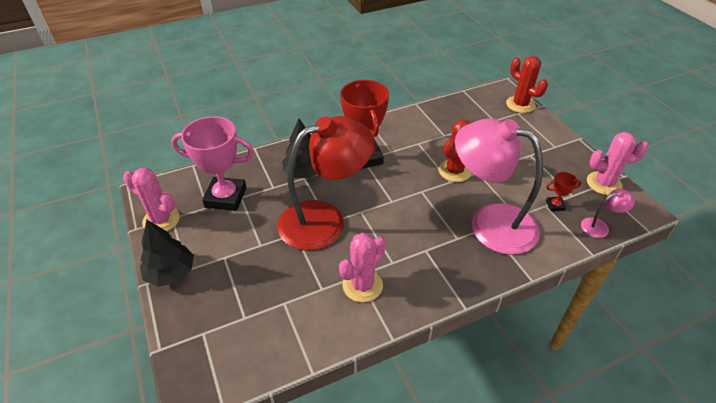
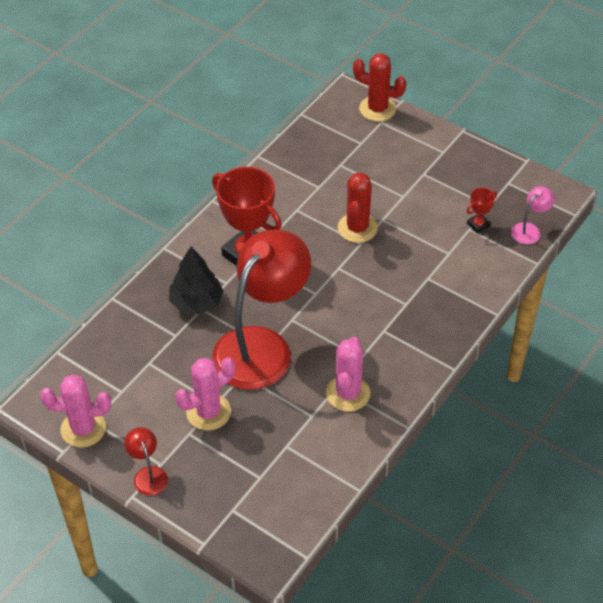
camera: 30 degrees left, 5 degrees up
(171, 273) = (148, 474): black tree -> red lamp
(226, 197) = (133, 371): pink trophy -> none
(490, 223) = (427, 273): pink lamp -> none
(604, 183) = (512, 178): pink cactus -> pink cactus (208, 412)

